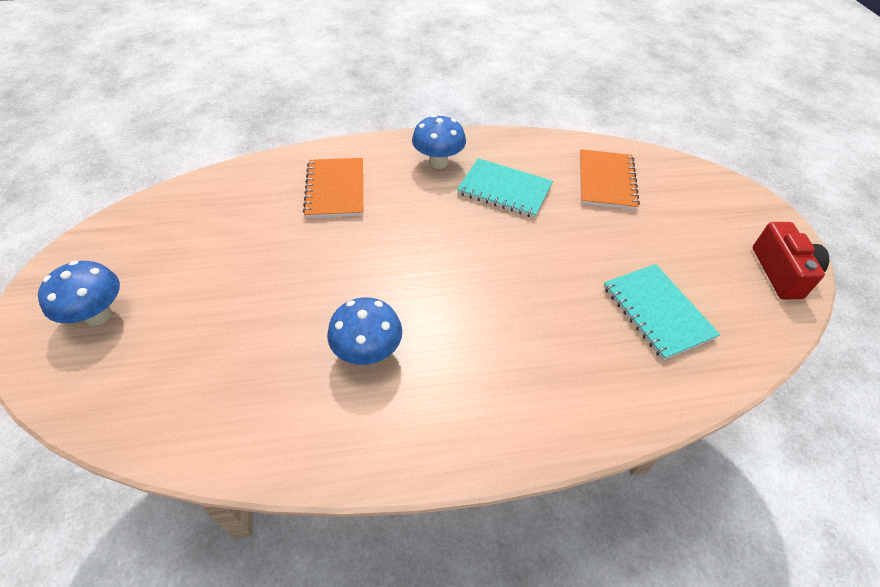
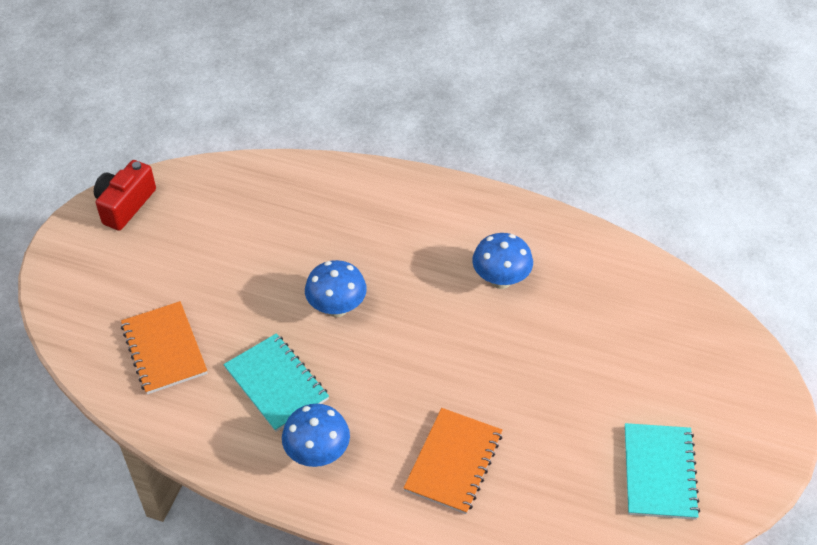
camera: 150 degrees left, 0 degrees up
(98, 315) = (717, 402): blue mushroom -> blue mushroom (337, 308)
(606, 181) = (164, 349): orange notebook -> orange notebook turned 60 degrees counterclockwise
(657, 312) = (258, 219): turquoise notebook -> turquoise notebook (659, 472)

